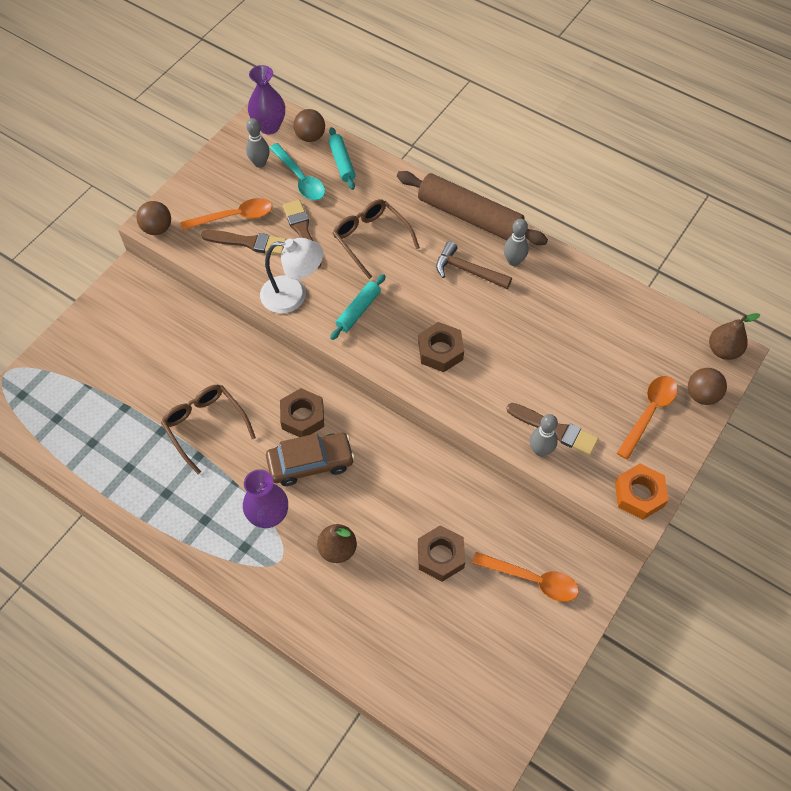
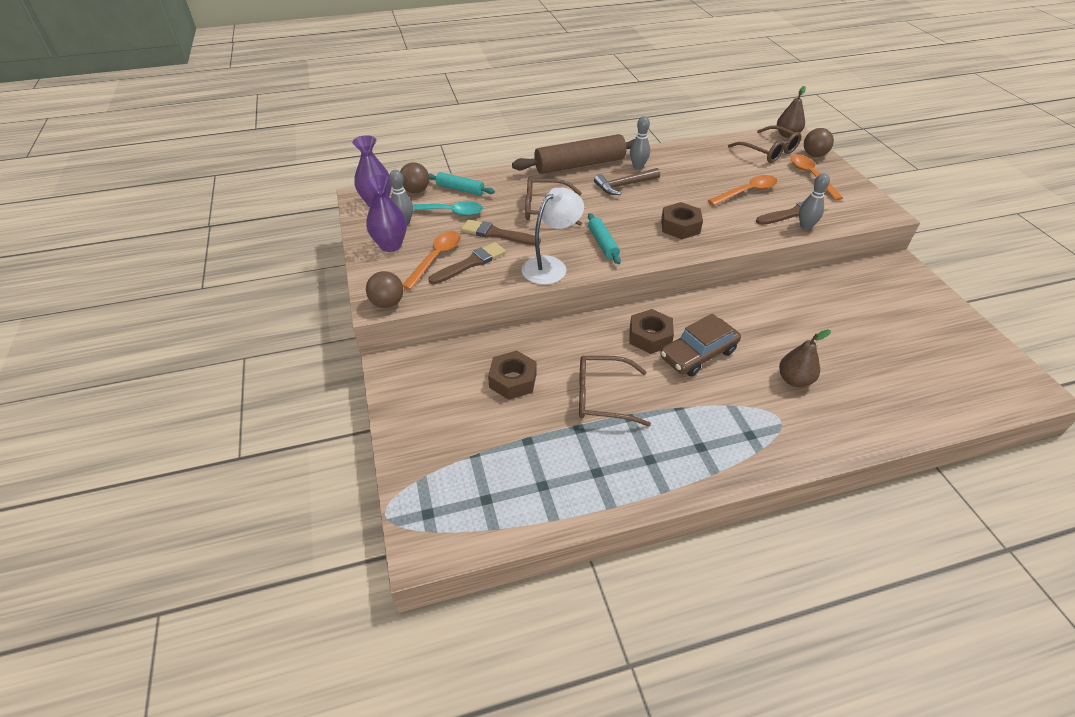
camera: 50 degrees left, 15 degrees down
(269, 516) = (729, 403): purple vase -> purple vase (390, 245)
(310, 463) = (698, 354): brown car -> brown car turned 150 degrees counterclockwise
(440, 556) = (840, 330): brown nut -> brown nut (513, 380)
(532, 580) = (890, 298): orange spoon -> orange spoon (747, 192)
(639, 495) = (873, 208): orange nut -> none
(664, 350) = (768, 151): none -> brown glasses

